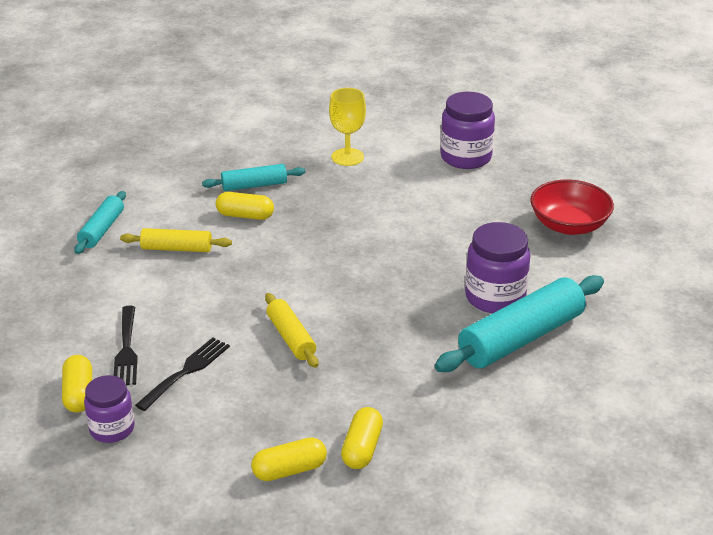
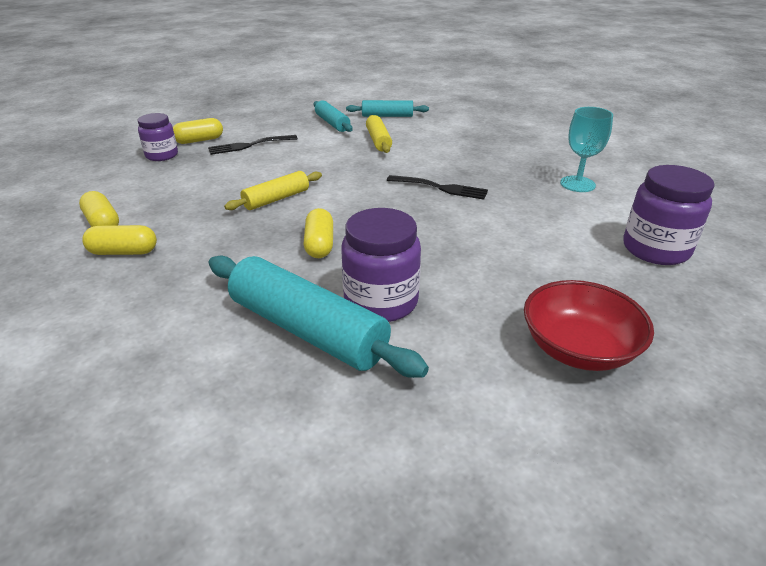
camera: 75 degrees right, 0 degrees up
(186, 371) = (226, 167): black fork -> black fork (441, 188)
(245, 215) = (441, 156): yellow capsule -> yellow capsule (319, 244)
(254, 185) = (488, 153): turquoise rolling pin -> turquoise rolling pin (332, 123)
(347, 157) = (577, 184): yellow goblet -> turquoise goblet

